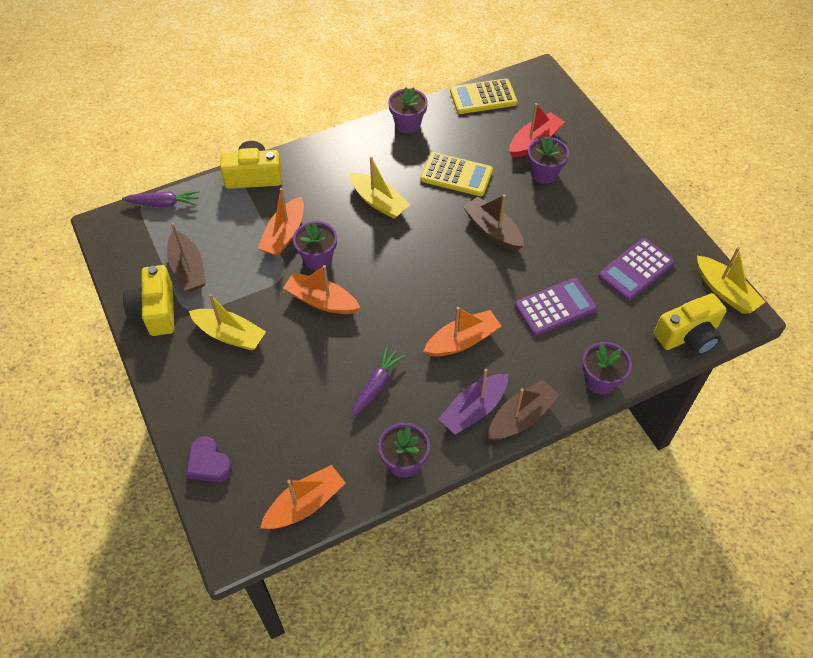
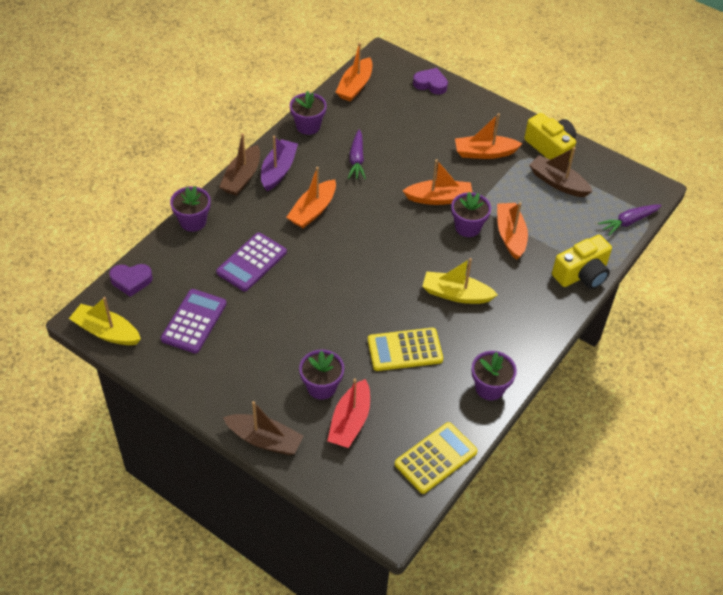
camera: 150 degrees right, 5 degrees down
(230, 335) = (484, 153): yellow boat -> orange boat
(492, 230) = (339, 308): brown boat -> brown boat (265, 440)
(688, 336) = (131, 281): yellow camera -> purple heart

